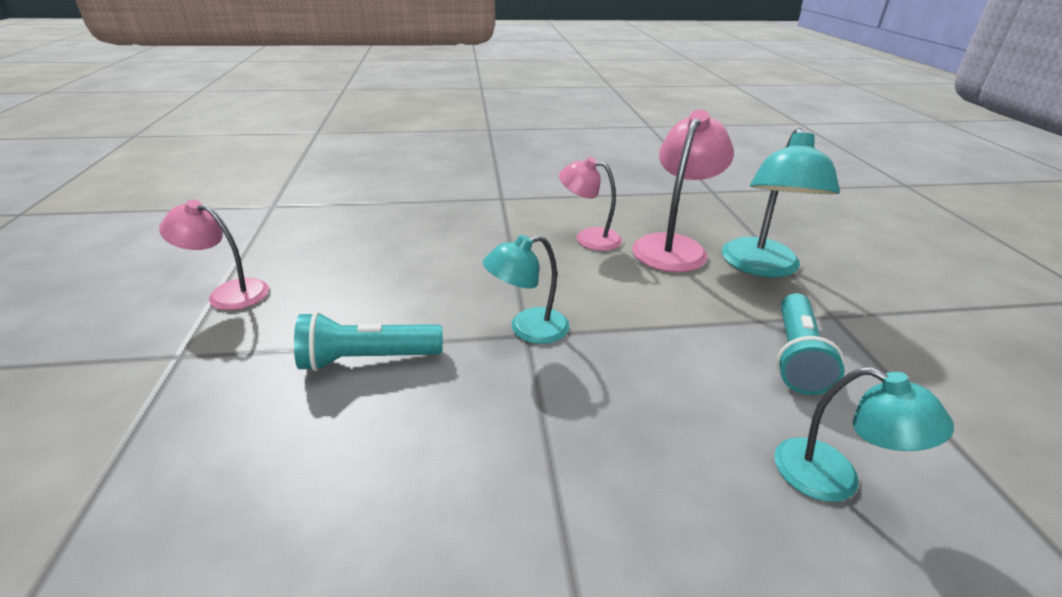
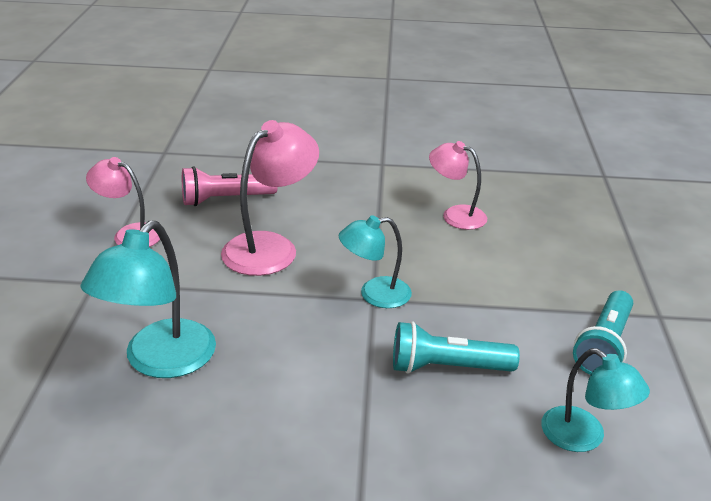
camera: 10 degrees right, 0 degrees up
(342, 245) = (225, 199): none -> pink flashlight
(367, 359) = (238, 303): turquoise flashlight -> turquoise flashlight (447, 367)
(673, 246) = (536, 232): pink lamp -> pink lamp (270, 247)
(761, 267) = (614, 262): turquoise lamp -> turquoise lamp (160, 361)

